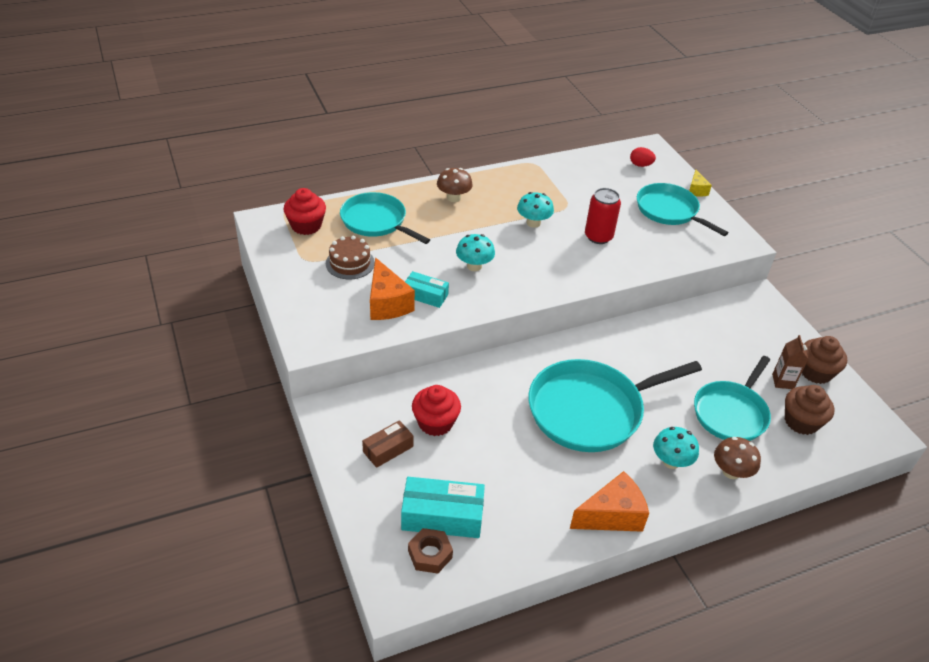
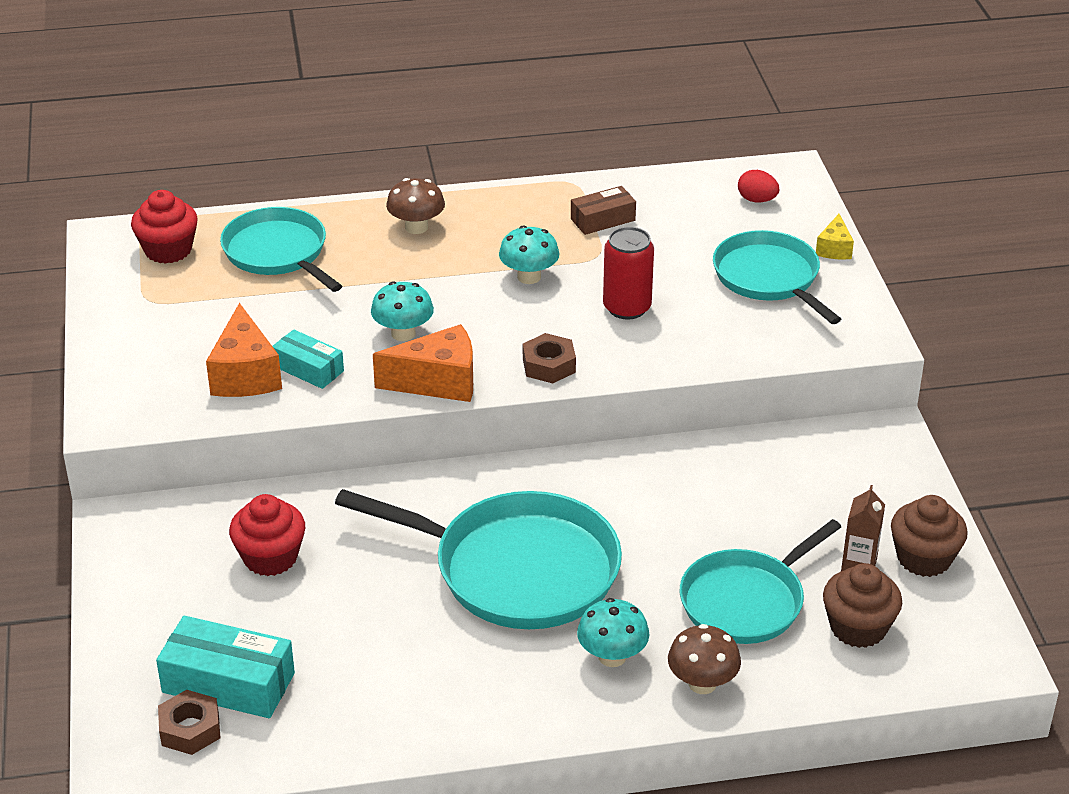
camera: 15 degrees right, 5 degrees down
(350, 263) = (212, 311): brown cake -> none
(388, 449) = (185, 584): brown box -> brown box (602, 219)
(569, 277) = (549, 365): none -> brown nut
(590, 410) = (517, 569): turquoise pan -> turquoise pan turned 150 degrees counterclockwise
(612, 515) = (483, 717): orange cheese -> orange cheese (438, 382)

